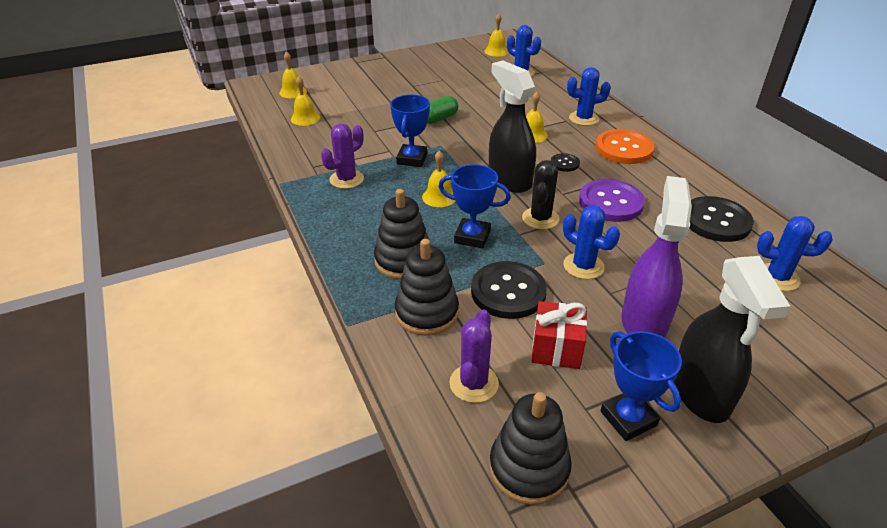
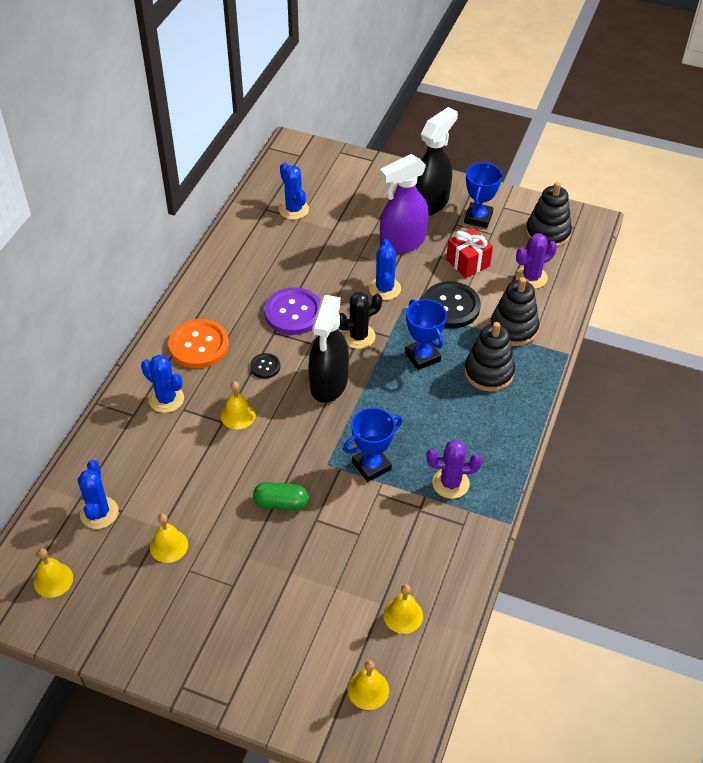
camera: 135 degrees left, 10 degrees up
(439, 197) = (400, 407): yellow bell -> yellow bell (169, 546)
(716, 221) = (257, 254): black button -> none

